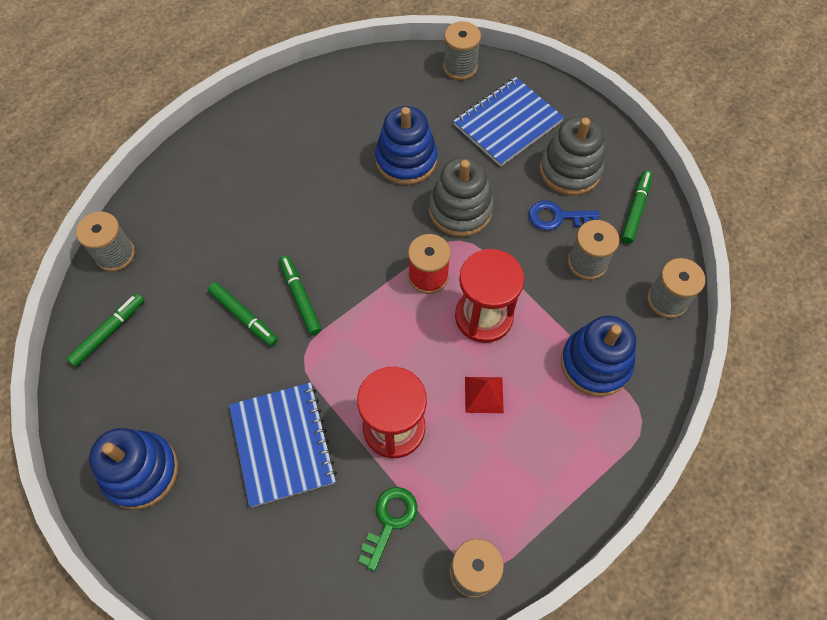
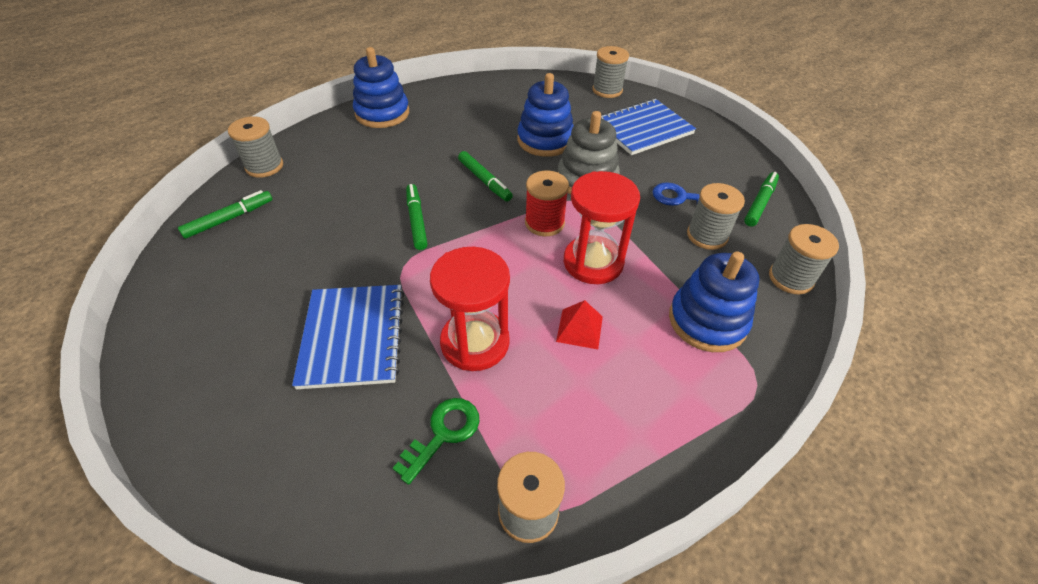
camera: 10 degrees right, 15 degrees down
(141, 471) = (199, 335): blue stacking toy -> blue stacking toy (382, 113)
(244, 317) = (358, 227): green marker -> green marker (484, 181)
(570, 170) = (697, 166): grey stacking toy -> none

